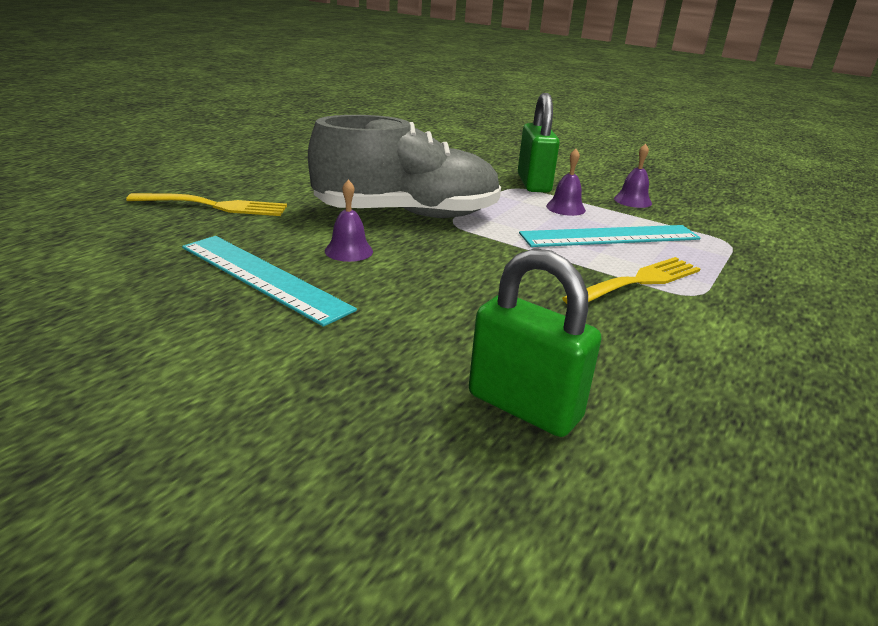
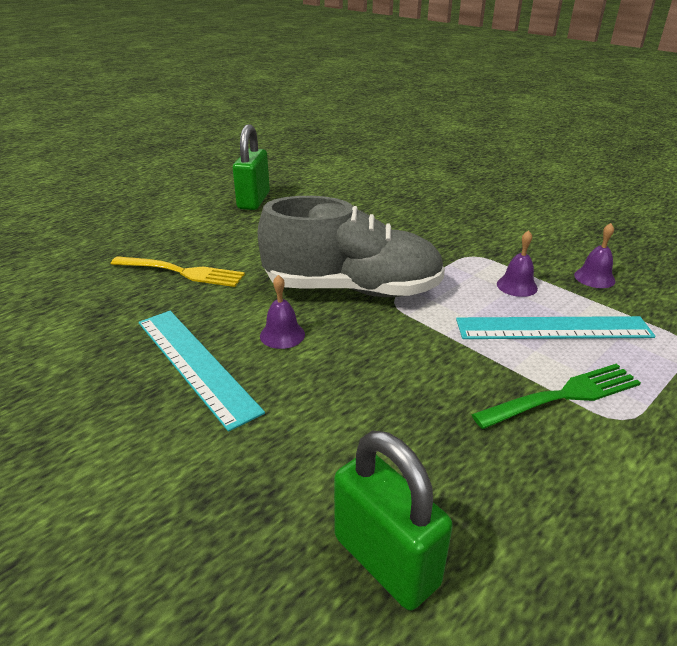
camera: 15 degrees right, 5 degrees up
(533, 183) = (493, 251): green padlock -> green padlock (254, 201)
(637, 282) = (562, 396): yellow fork -> green fork

